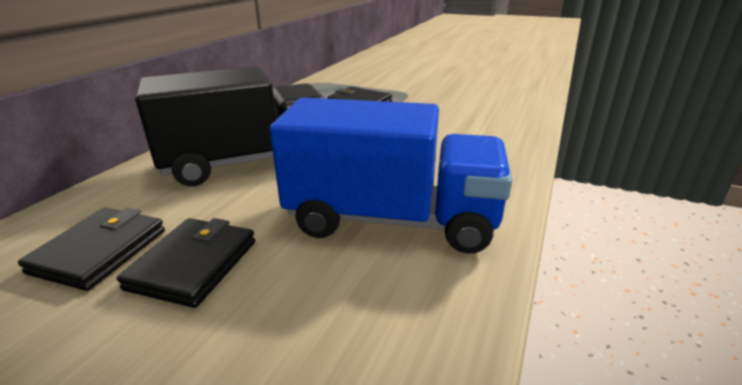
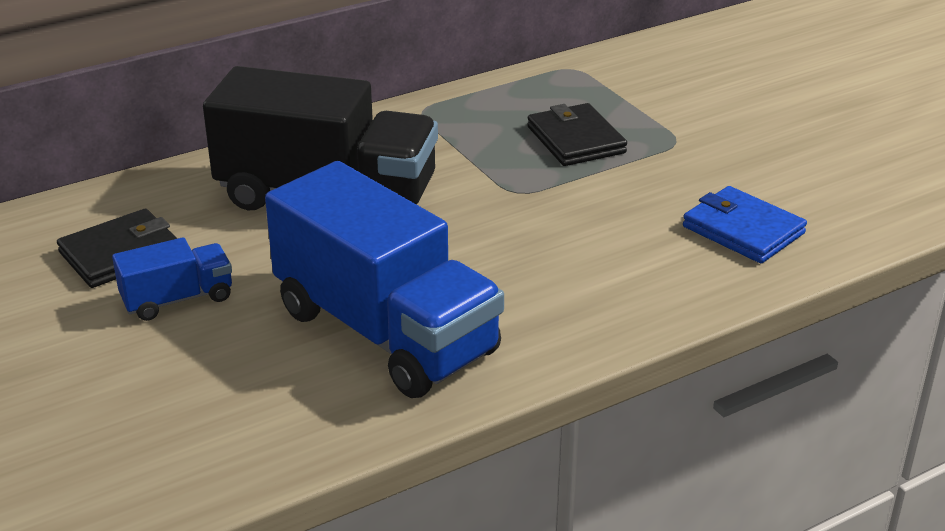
camera: 35 degrees right, 5 degrees up
(193, 265) = (177, 299): black wallet -> blue truck
(491, 112) = (743, 230): none -> blue wallet

